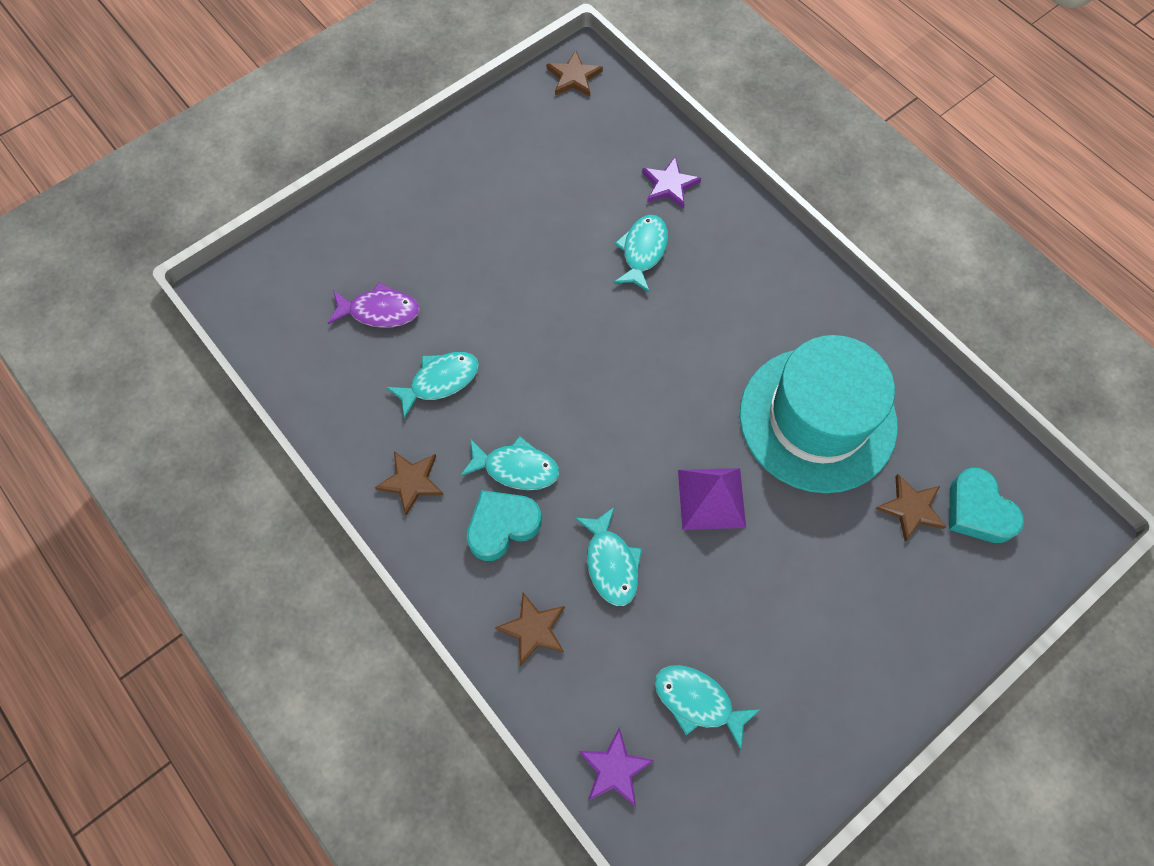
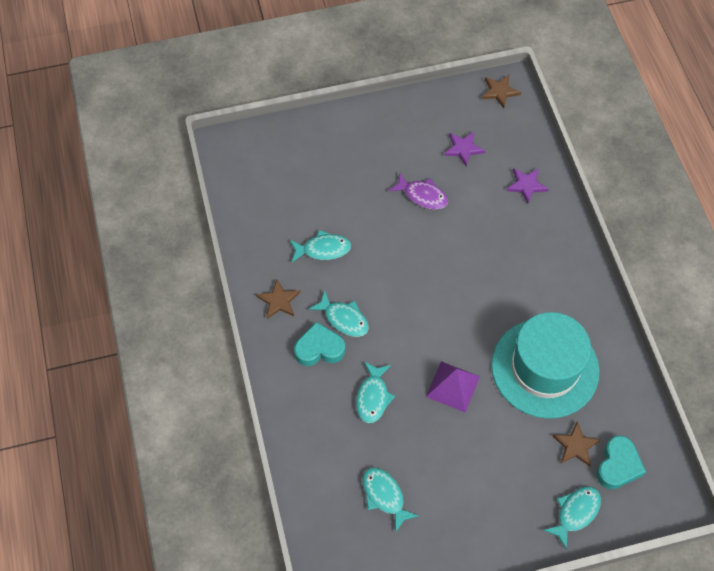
camera: 25 degrees right, 5 degrees down
(380, 311) = (307, 193): purple fish -> purple fish (422, 196)
(533, 629) = (309, 414): brown star -> none
(614, 769) = (318, 510): purple star -> purple star (463, 149)
(643, 251) = (487, 220): turquoise fish -> turquoise fish (575, 513)
(977, 511) = (618, 465): turquoise heart -> turquoise heart turned 150 degrees counterclockwise

